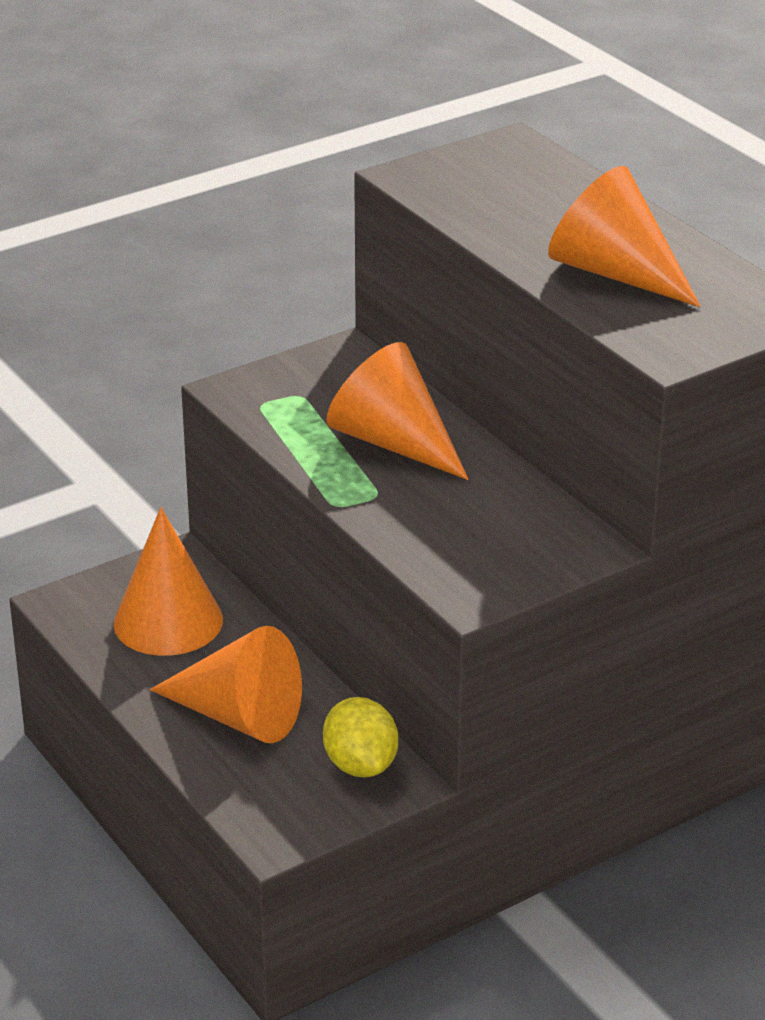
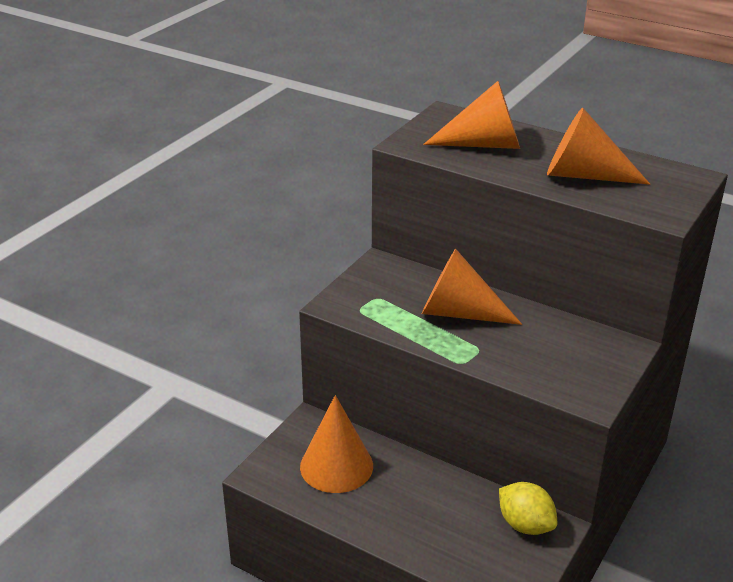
camera: 25 degrees left, 0 degrees up
(238, 716) = (428, 517): orange cone -> orange cone (484, 144)

